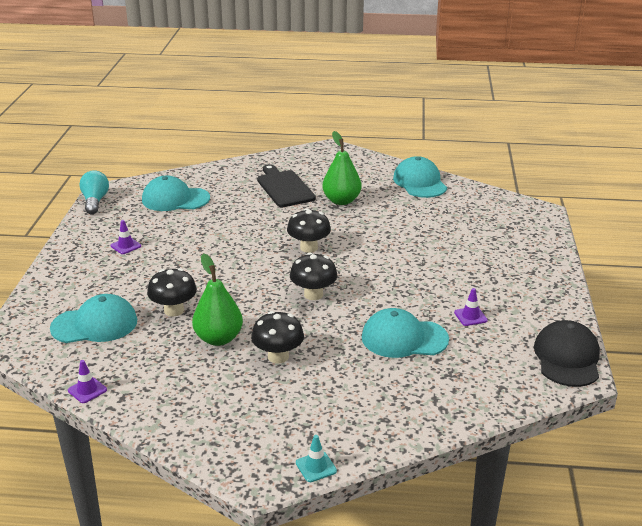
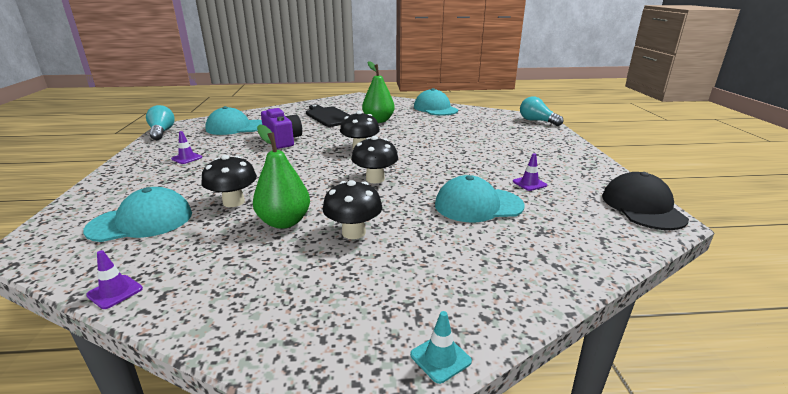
camera: 10 degrees left, 5 degrees down
(226, 226) = (282, 140): none -> purple camera
(537, 218) = (537, 121): none -> turquoise light bulb

